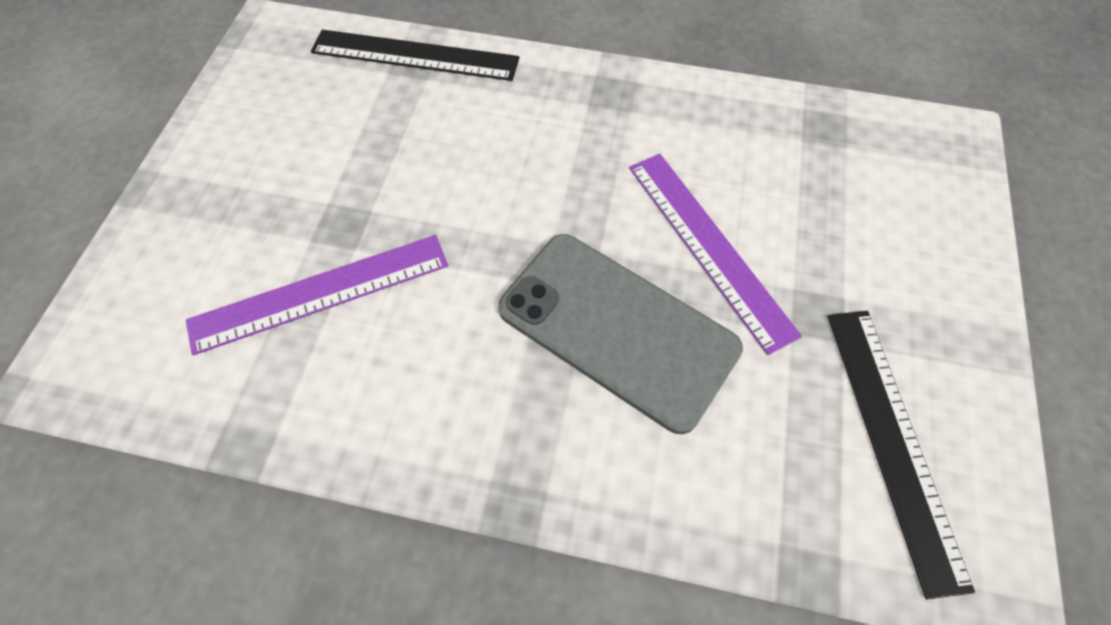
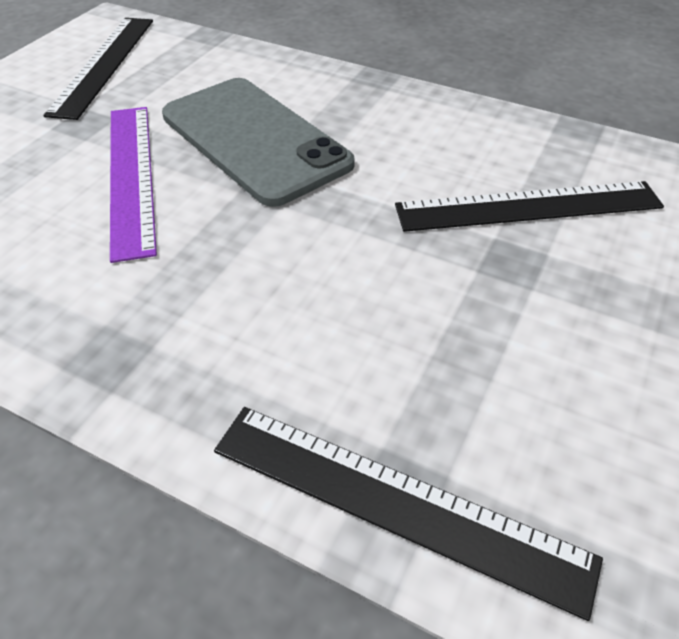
camera: 165 degrees left, 15 degrees down
(320, 293) = (528, 206): purple ruler -> black ruler

